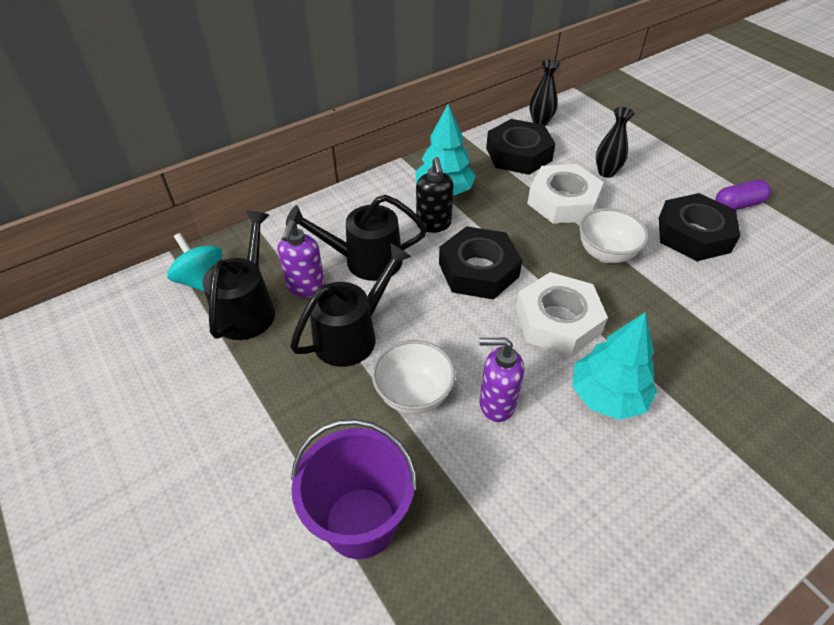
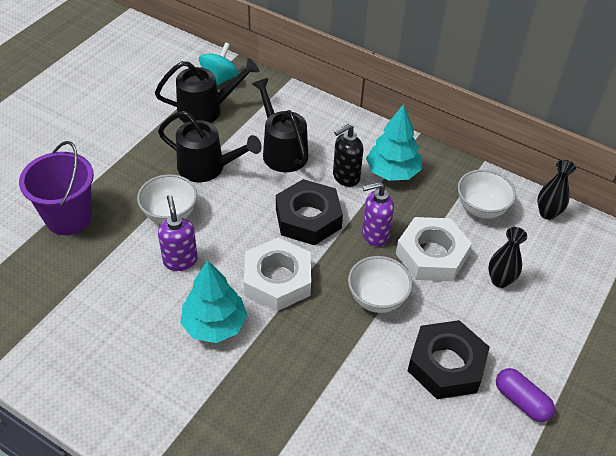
camera: 65 degrees right, 0 degrees up
(305, 287) = (239, 130): purple soap dispenser -> purple soap dispenser (374, 235)
(518, 154) = (481, 208): black nut -> white bowl

